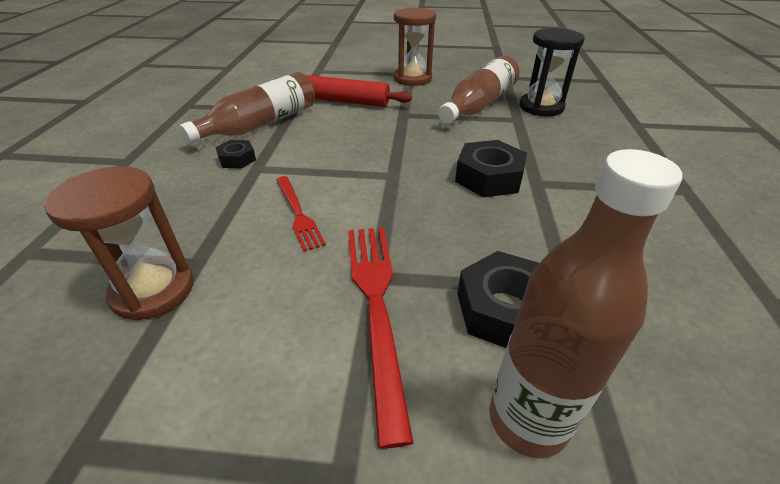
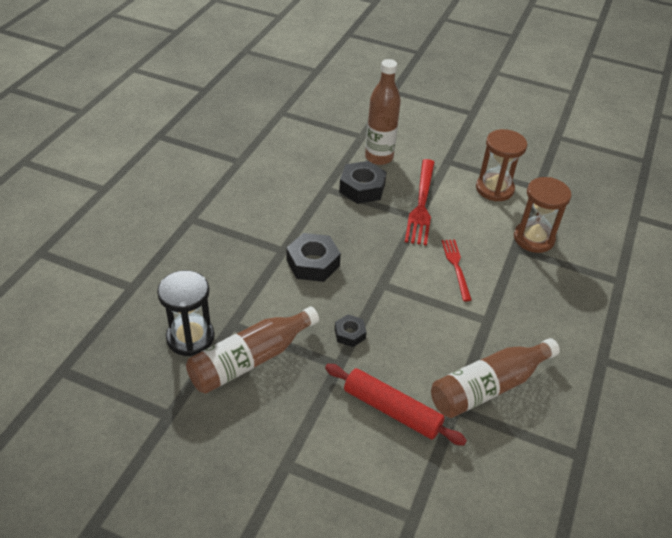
camera: 165 degrees left, 5 degrees up
(237, 159) = (505, 336): black nut -> black nut (350, 334)
(412, 79) = (290, 447): brown hourglass -> brown hourglass (494, 189)

